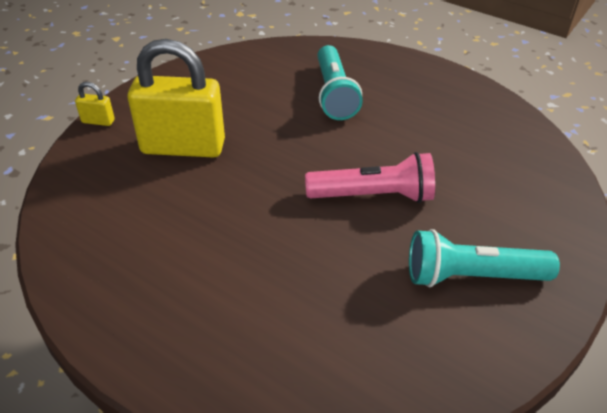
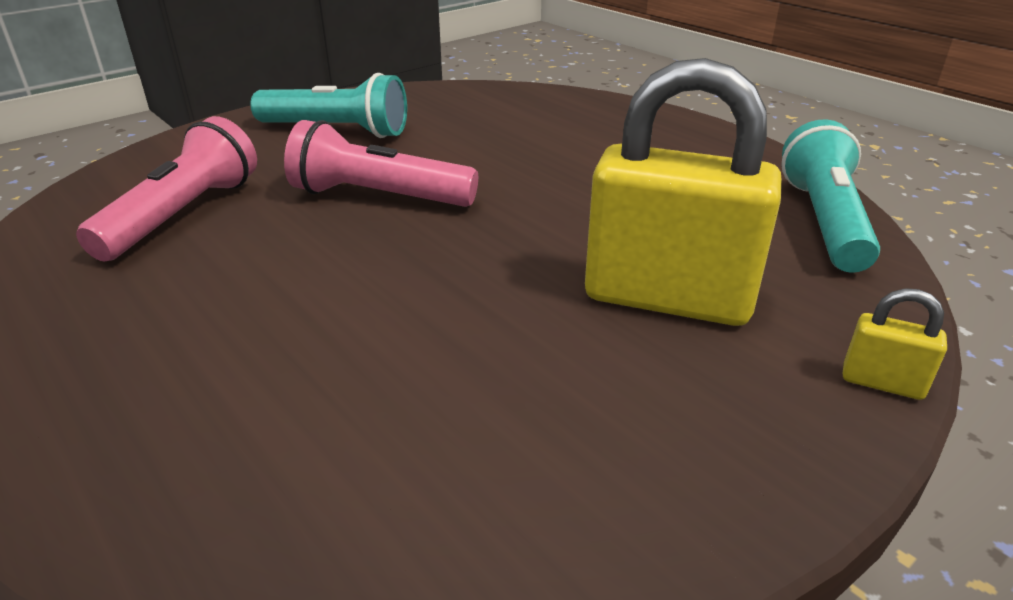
camera: 165 degrees left, 10 degrees down
(334, 94) = (300, 366): turquoise flashlight -> turquoise flashlight (824, 221)
(475, 160) = (183, 215): none -> pink flashlight

